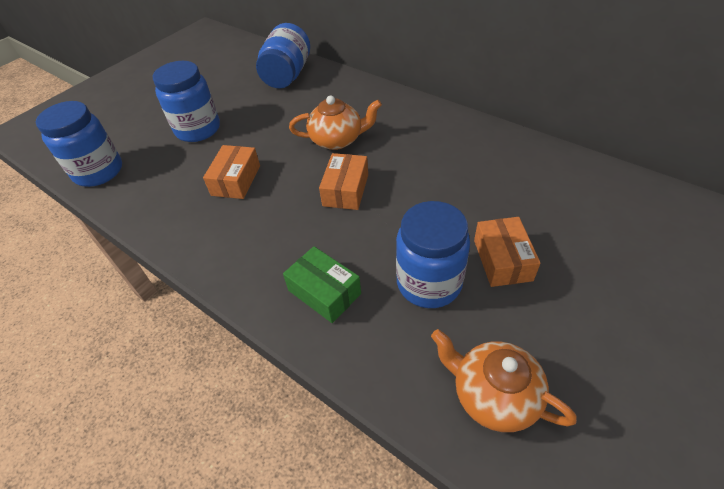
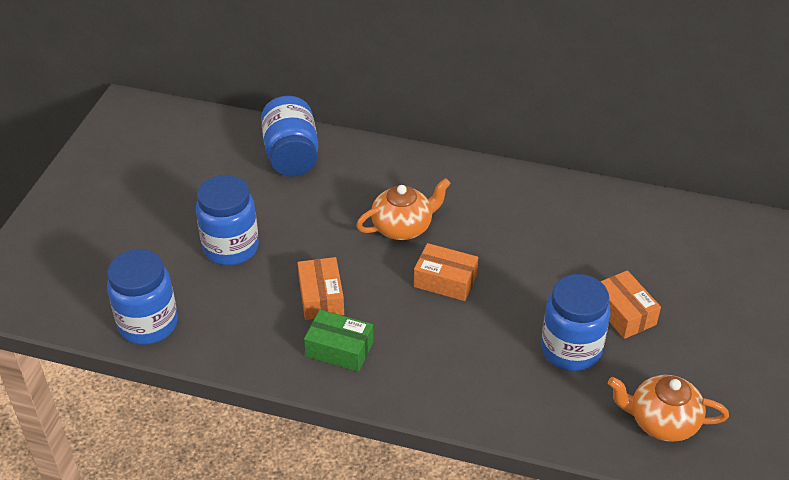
camera: 25 degrees left, 5 degrees down
(324, 292) = (483, 382): green box -> green box (339, 349)
(345, 190) = (445, 281): orange box -> orange box turned 60 degrees counterclockwise

